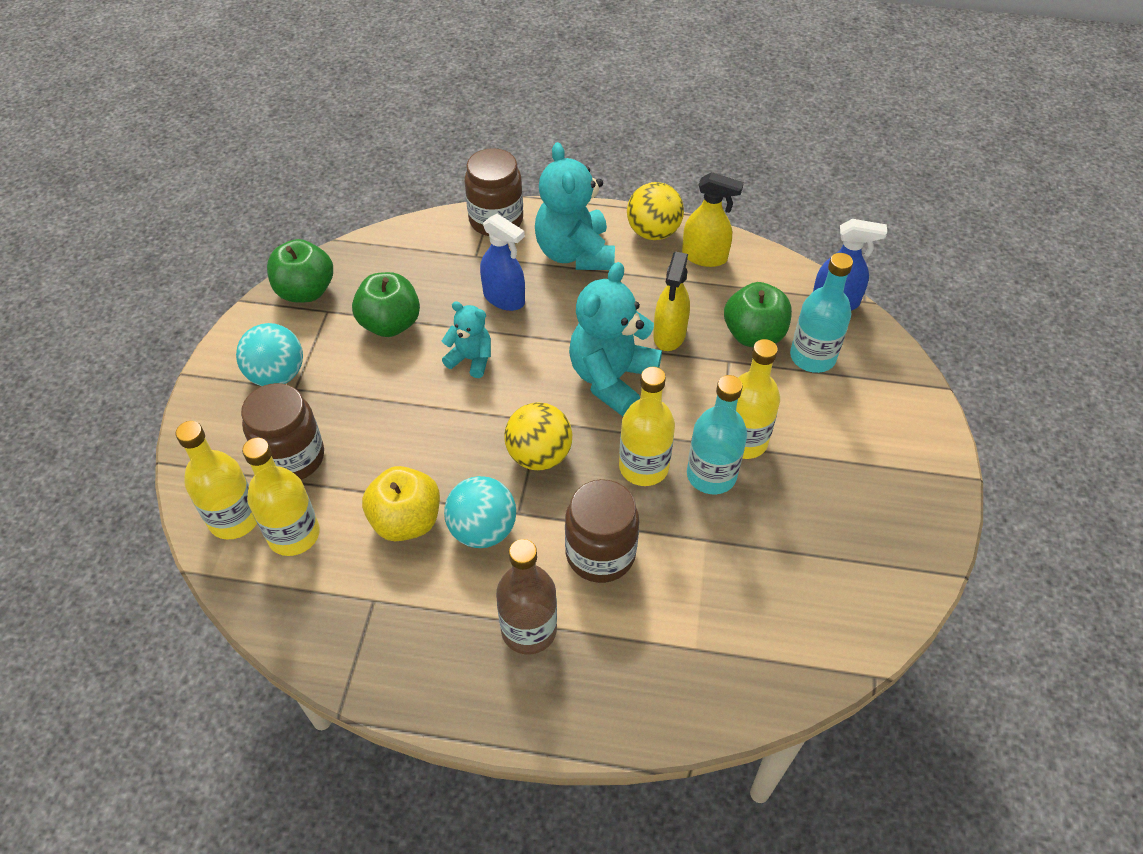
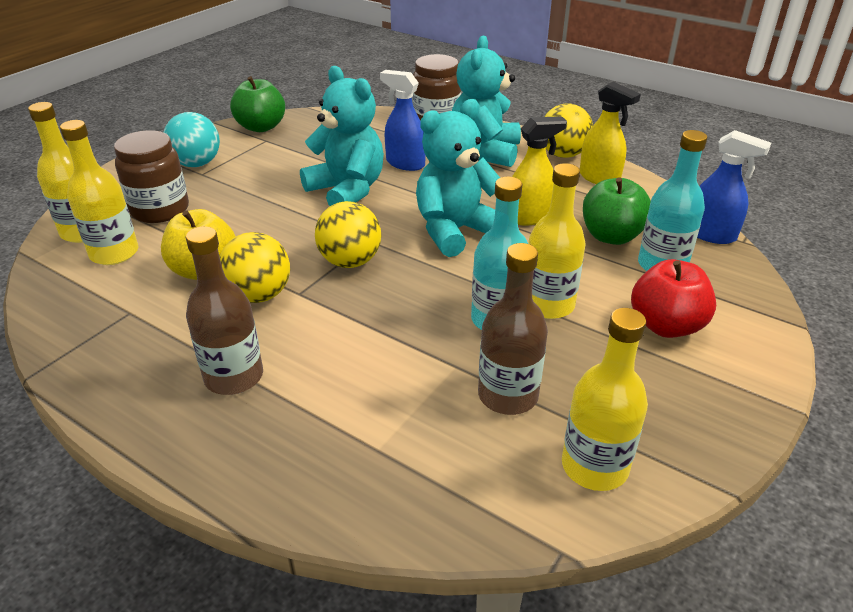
camera: 25 degrees right, 15 degrees down
(390, 324) = (304, 157): green apple -> none
(471, 359) = (347, 190): turquoise teddy bear -> turquoise teddy bear, size x1.84
(482, 530) = (259, 295): turquoise ball -> yellow ball
(504, 298) = (405, 163): blue spray bottle -> blue spray bottle turned 150 degrees clockwise
(600, 554) = (346, 343): brown jar -> none
(643, 467) = (436, 295): yellow bottle -> yellow bottle (594, 466)
(669, 335) = (529, 217): yellow spray bottle -> yellow spray bottle turned 150 degrees counterclockwise
(763, 553) = (508, 395): none -> brown bottle
(847, 428) = (666, 325): none -> red apple

